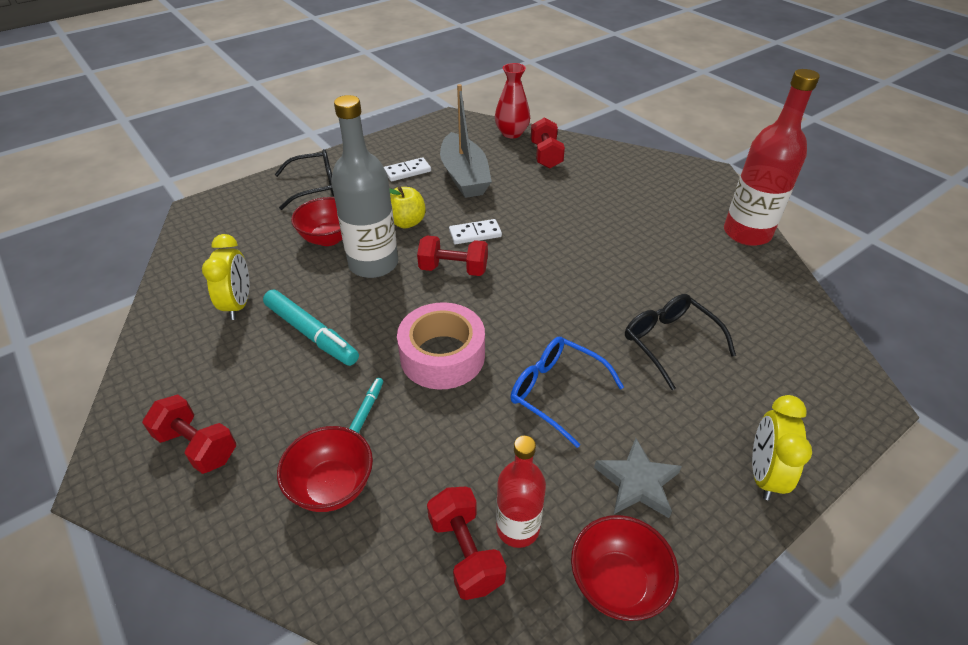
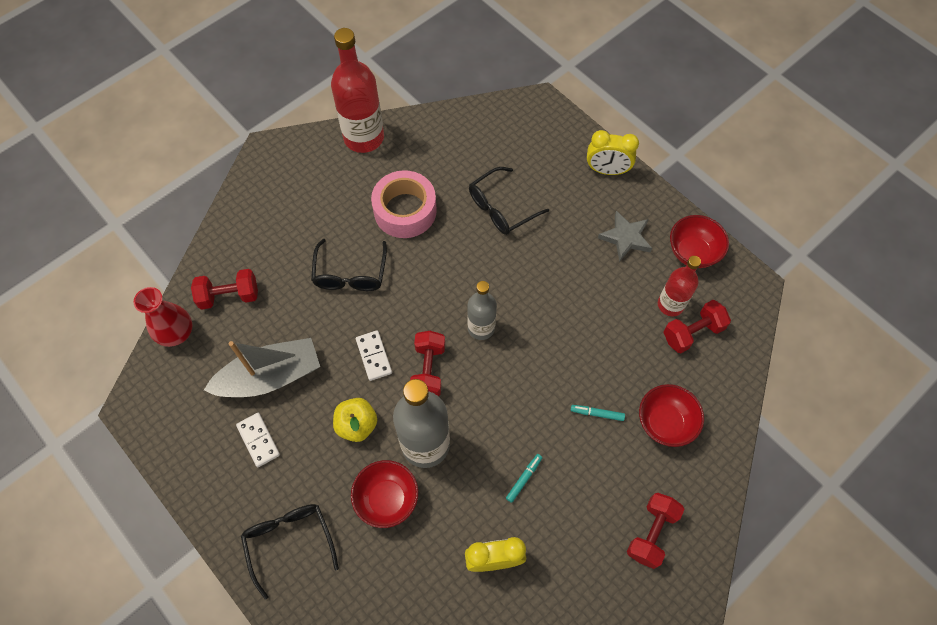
camera: 95 degrees left, 20 degrees up
(311, 333) = (524, 479): turquoise marker -> turquoise marker, size x0.48
(442, 356) = (535, 366): pink tape -> pink tape (405, 211)
(498, 312) = (481, 328): none -> grey bottle
(555, 392) = (560, 284): blue glasses -> none
(568, 221) = (350, 274): none -> black glasses

